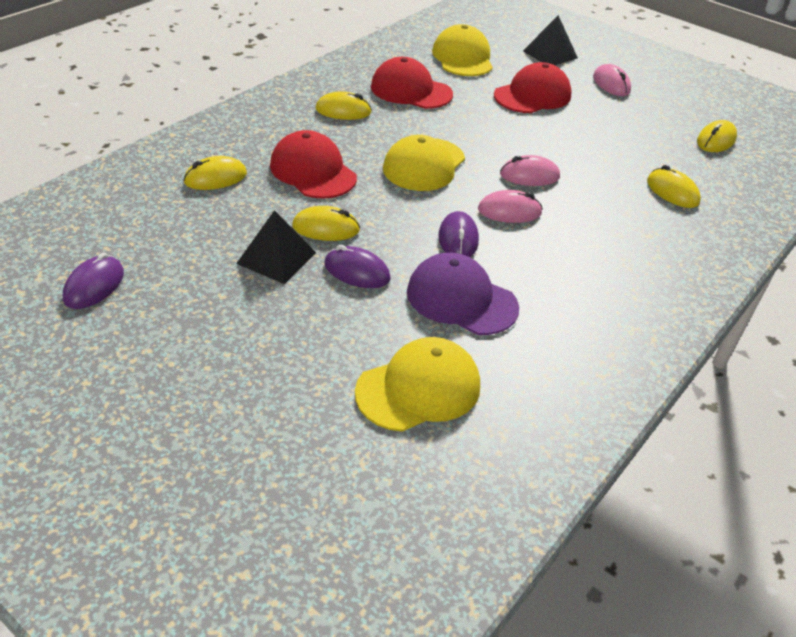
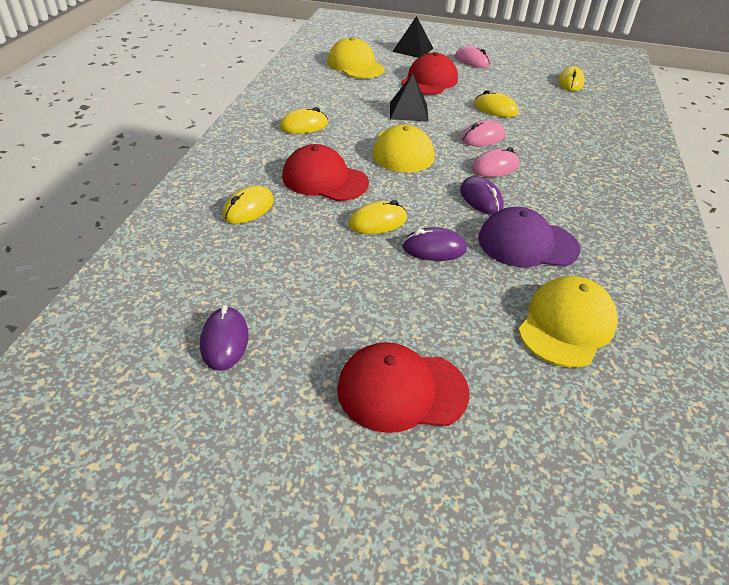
camera: 25 degrees left, 0 degrees up
(276, 258) = (361, 259): black pyramid -> black pyramid (408, 111)
(411, 90) = (340, 98): red cap -> red cap (401, 390)
(672, 192) = (580, 123): yellow mouse -> yellow mouse (495, 109)

